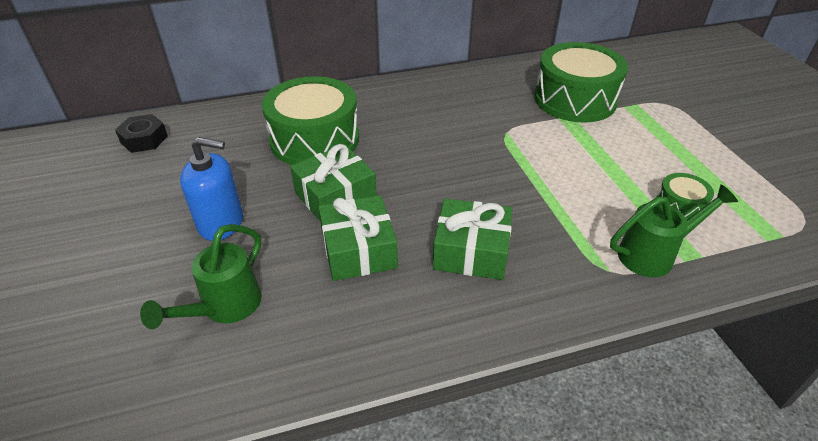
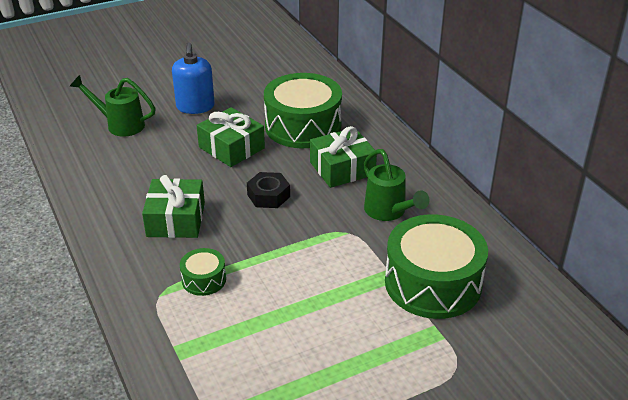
camera: 80 degrees right, 5 degrees down
(144, 139) = (282, 55): black nut -> black nut (268, 196)
(358, 250) = (173, 167): green gift -> green gift (342, 168)
(654, 254) = (180, 326): green watering can -> green watering can (389, 212)
(679, 206) = (251, 353): green drum -> green drum (204, 279)

